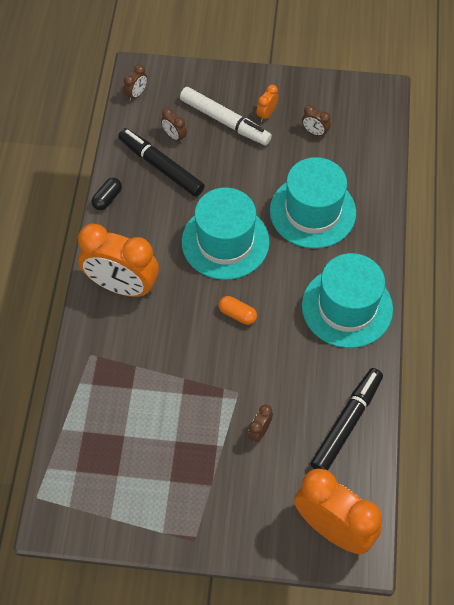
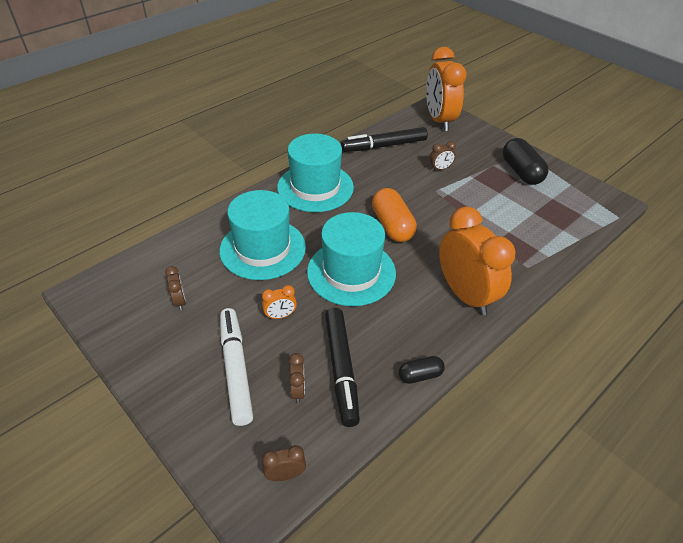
camera: 140 degrees left, 15 degrees down
(174, 497) = (521, 172): none -> black capsule
(237, 314) = (392, 225): orange capsule -> orange capsule, size x1.80
(266, 114) = (193, 347): orange clock -> orange clock (280, 315)

